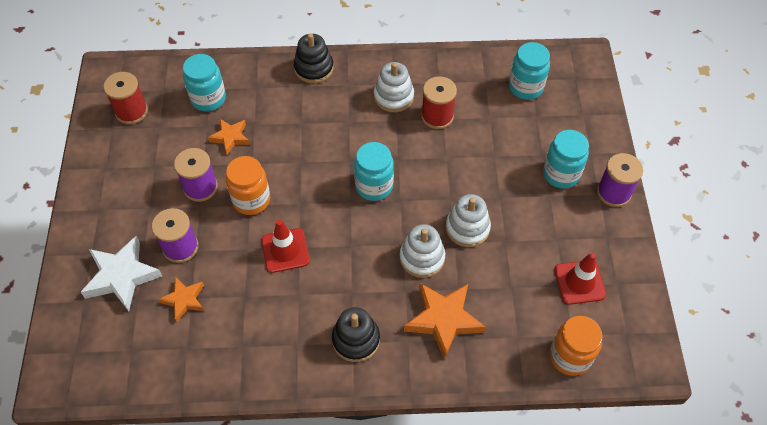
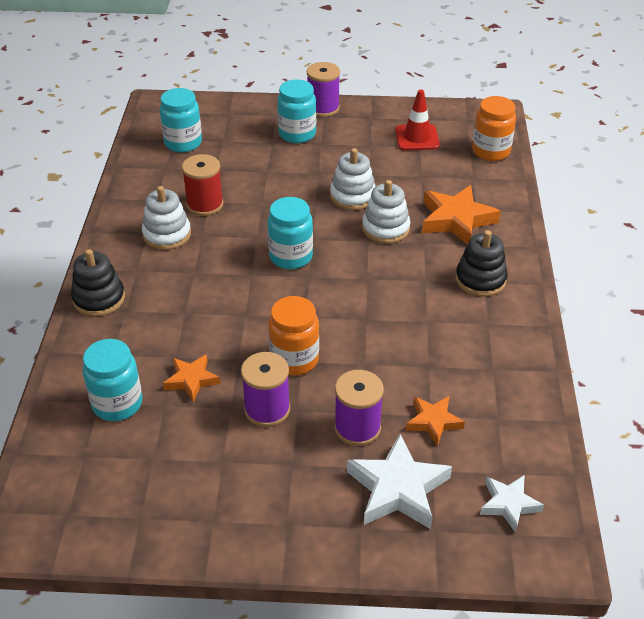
camera: 85 degrees left, 15 degrees down
(101, 352) = (509, 504): none -> white star
(131, 111) = (114, 493): red spool -> none
(285, 250) = (369, 330): red traffic cone -> none

